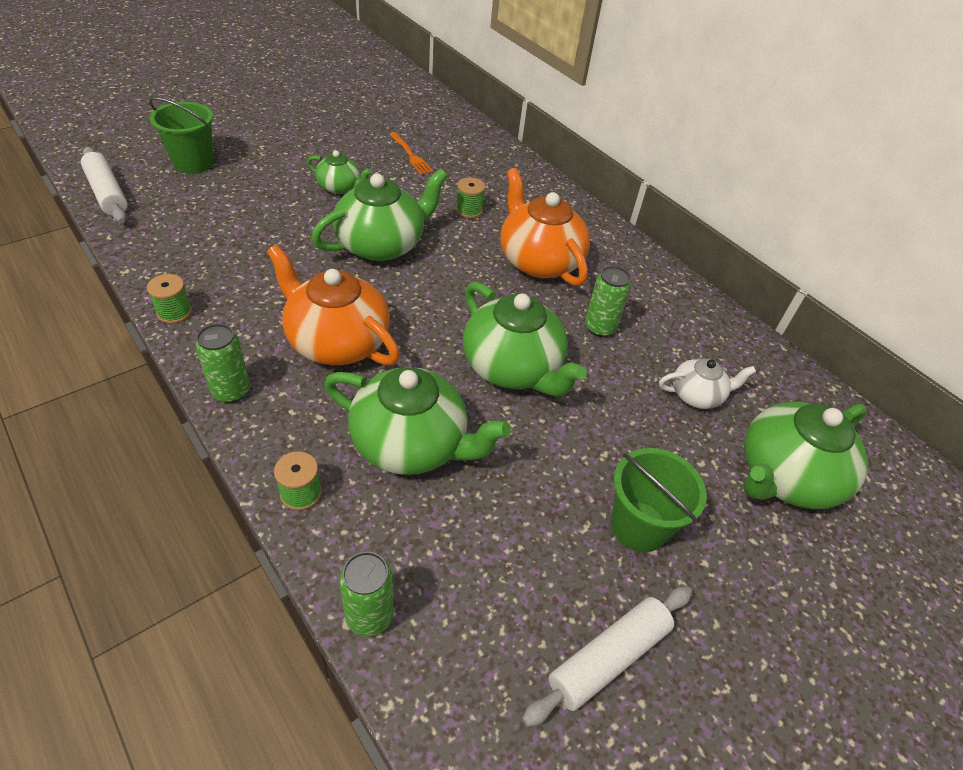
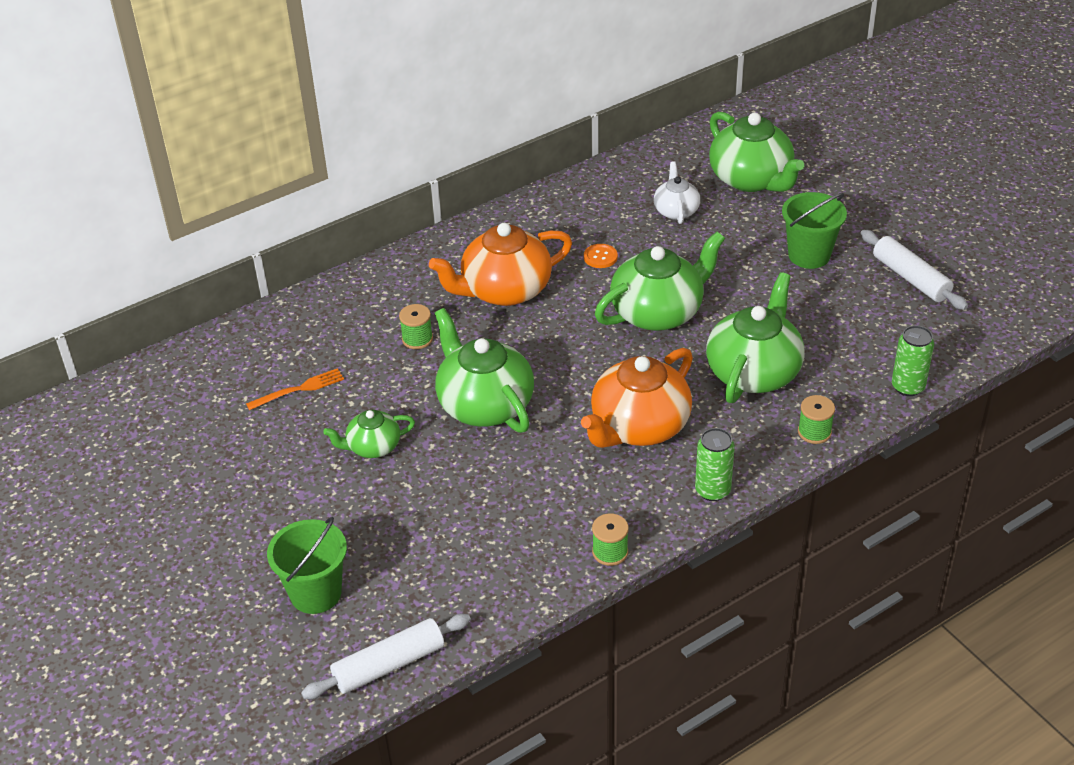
camera: 80 degrees left, 5 degrees down
(340, 187) = (372, 447): green teapot -> green teapot turned 135 degrees counterclockwise
(600, 328) = (600, 257): green can -> orange button

